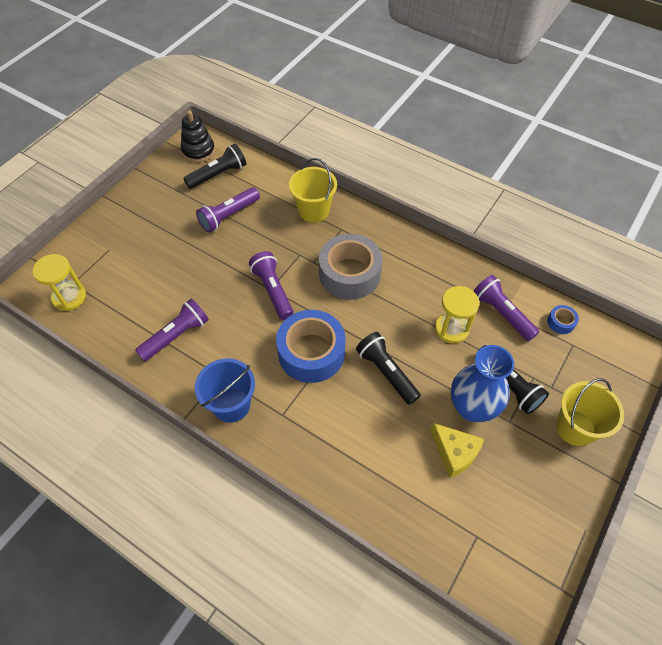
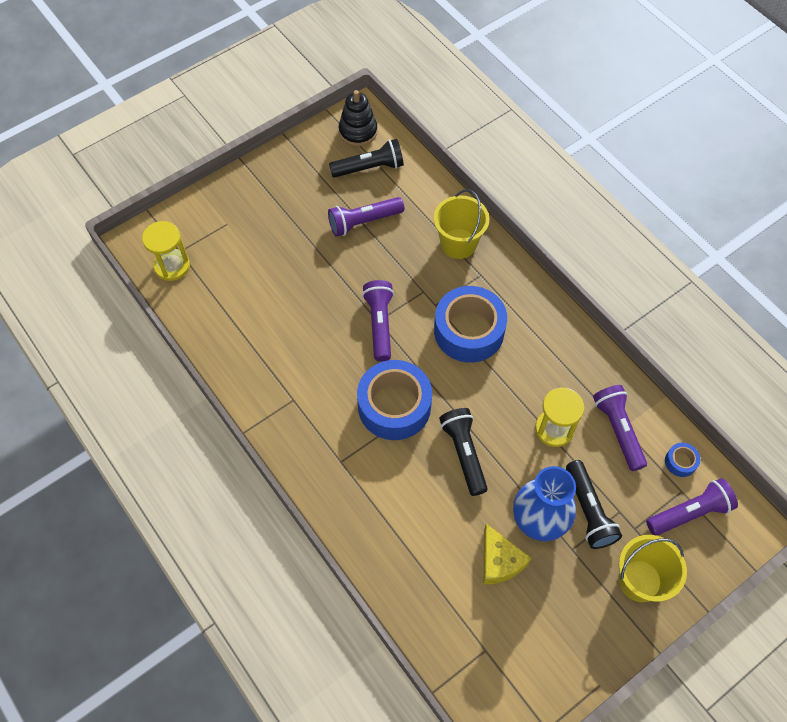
camera: 20 degrees right, 5 degrees up
(176, 336) = (264, 343): purple flashlight -> purple flashlight (689, 513)
(231, 405) = (294, 434): blue bucket -> none
(349, 274) = (469, 331): grey tape -> blue tape

